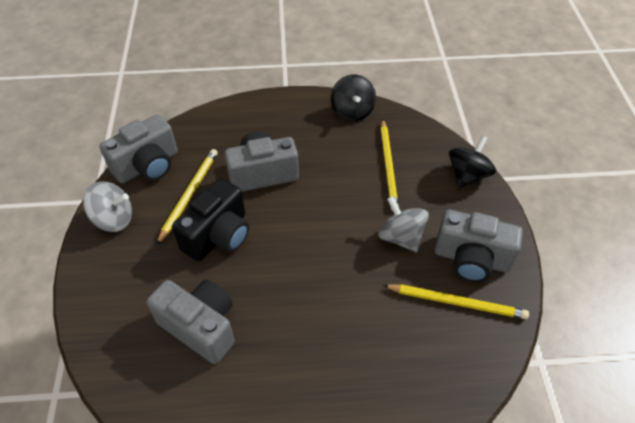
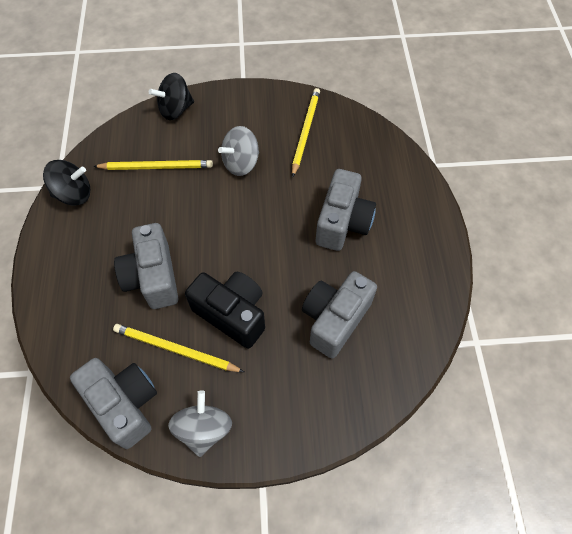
camera: 90 degrees left, 10 degrees up
(467, 175) = (175, 109): black spinning top -> black spinning top turned 60 degrees counterclockwise
(471, 259) = (265, 118): grey camera -> grey camera (342, 222)

